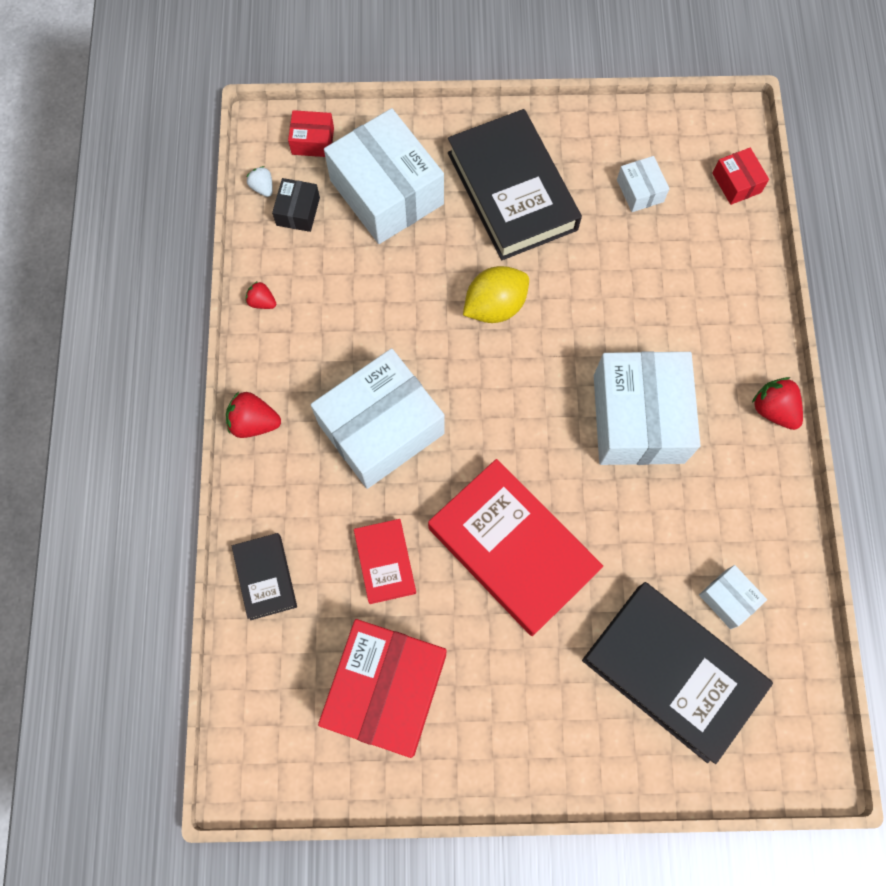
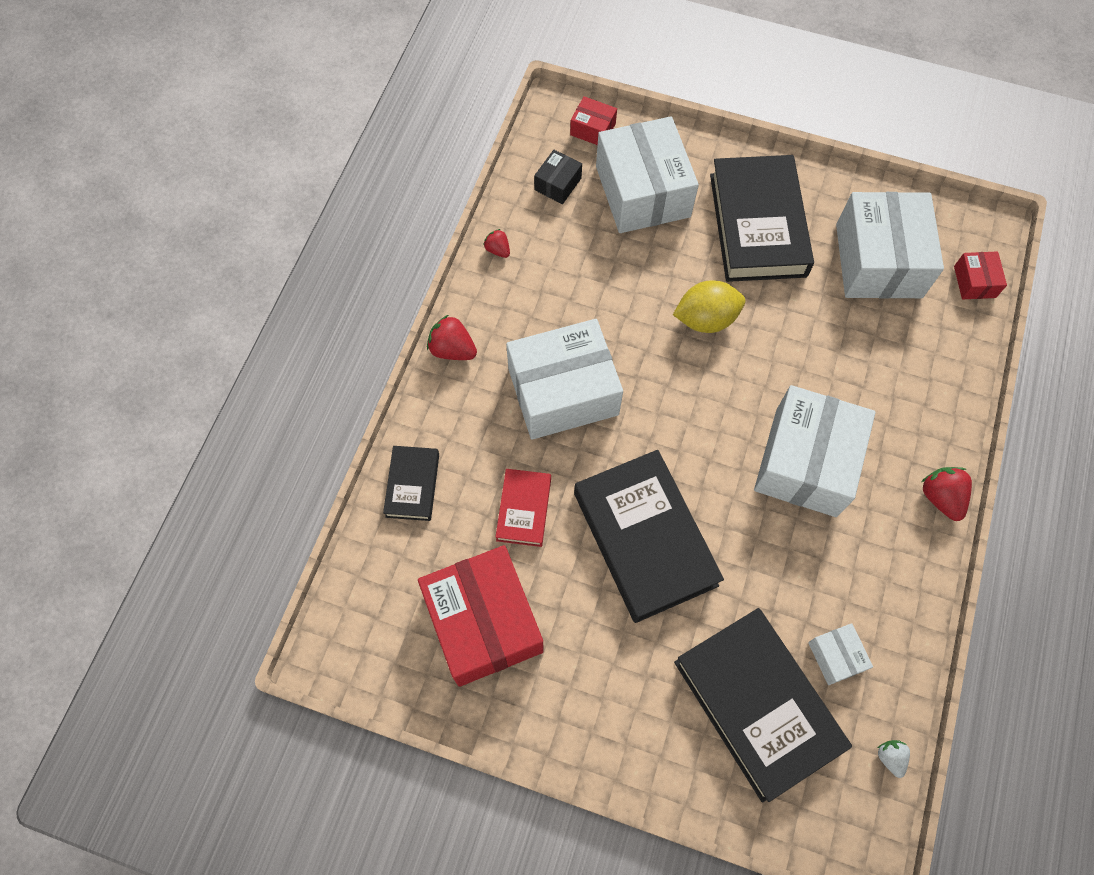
camera: 20 degrees right, 5 degrees down
(262, 187) = (534, 155): white strawberry -> white strawberry (890, 757)
(386, 689) = (483, 622): red box -> red box turned 60 degrees counterclockwise
(512, 549) = (645, 538): red book -> black book
(640, 191) = (878, 261): white box -> white box, size x2.24

